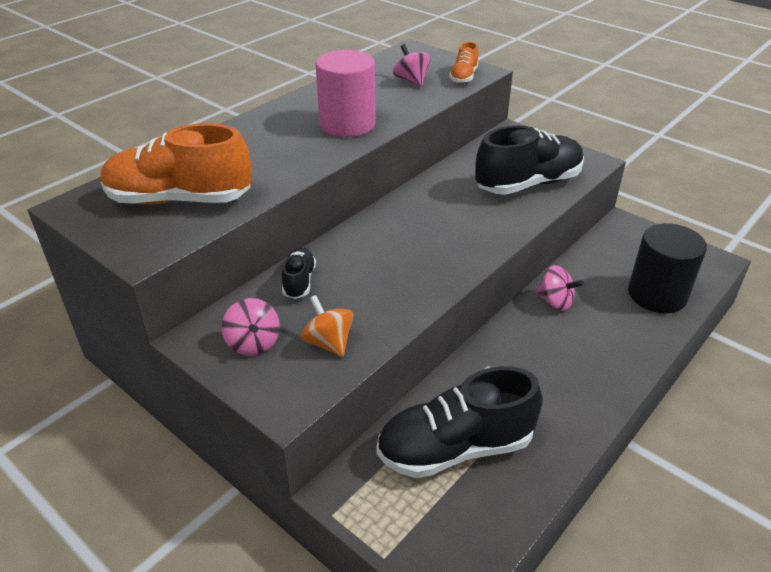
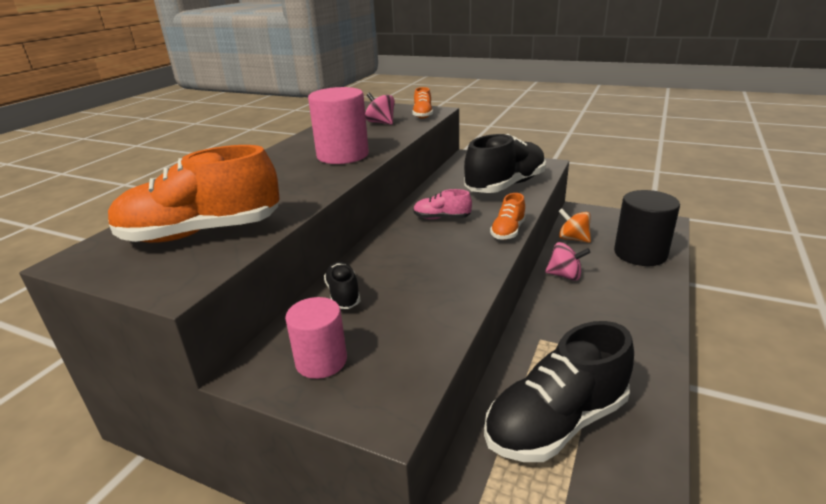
camera: 15 degrees left, 10 degrees down
(253, 343) = (321, 361): pink spinning top -> pink cylinder
(328, 342) = (402, 342): orange spinning top -> orange spinning top (573, 239)
(435, 213) = (441, 218): none -> pink shoe
(494, 245) = (508, 231): none -> orange shoe

